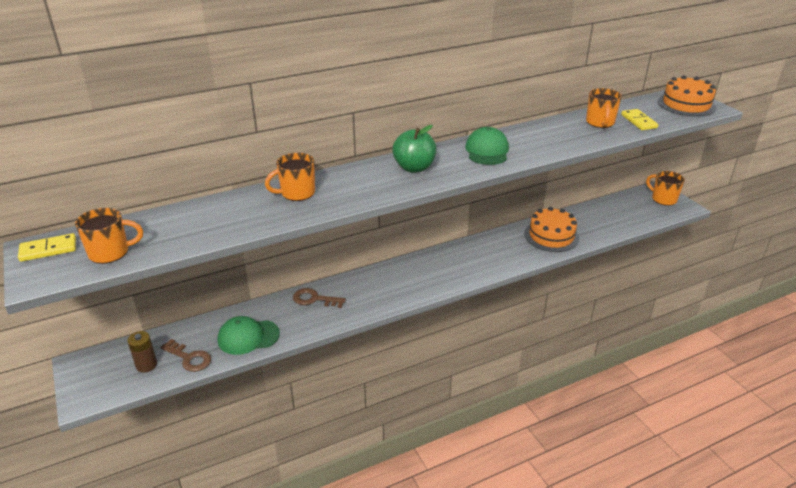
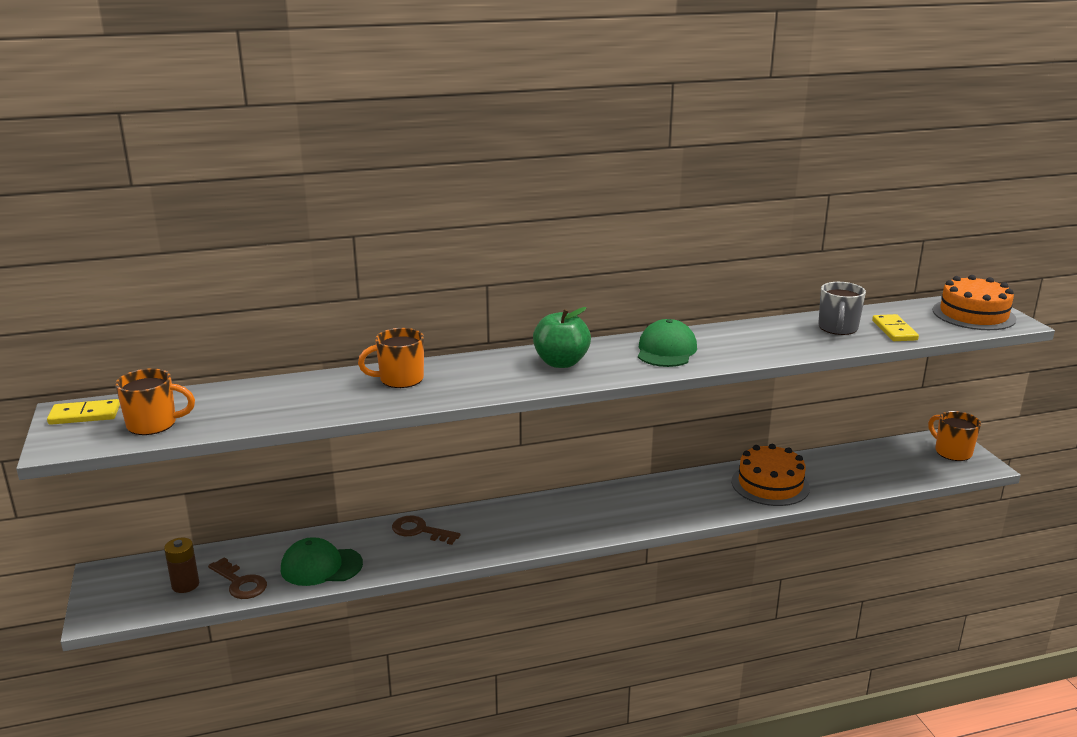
camera: 10 degrees right, 10 degrees down
(600, 123) = (838, 328): orange mug -> grey mug

